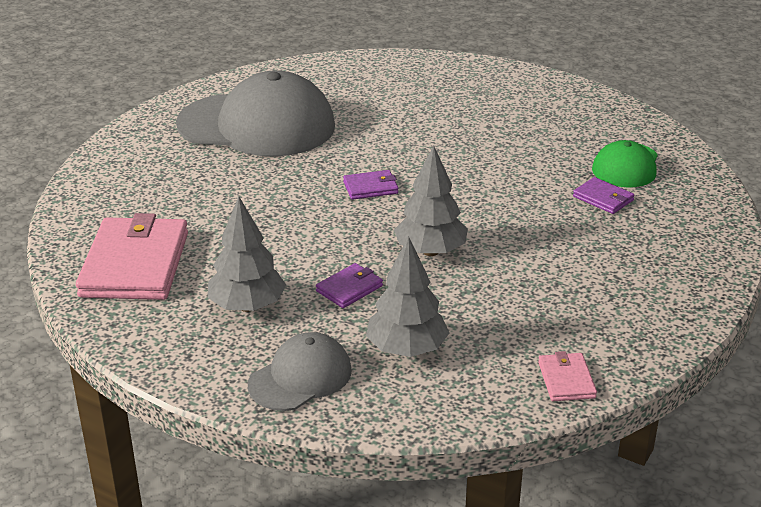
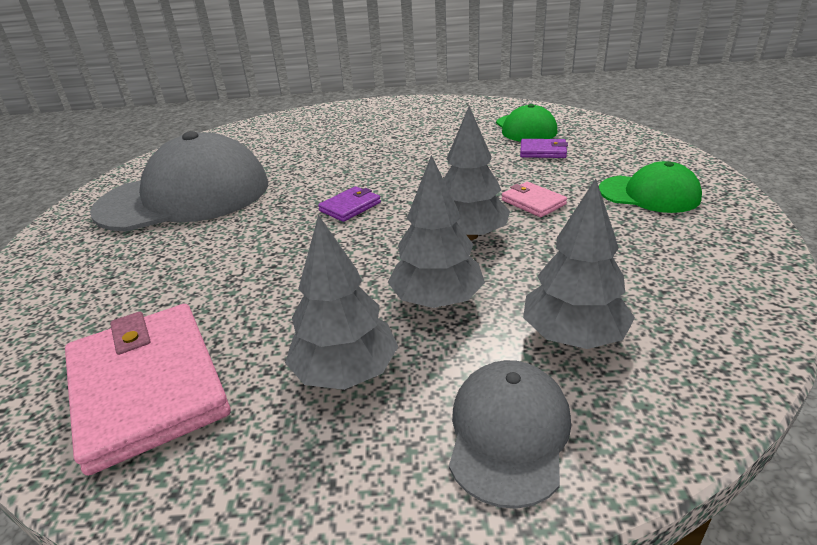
camera: 30 degrees left, 0 degrees up
(349, 288) = (437, 300): purple wallet -> grey tree
(566, 380) = (745, 294): pink wallet -> pink wallet (533, 202)
(629, 279) = (649, 194): none -> green cap

